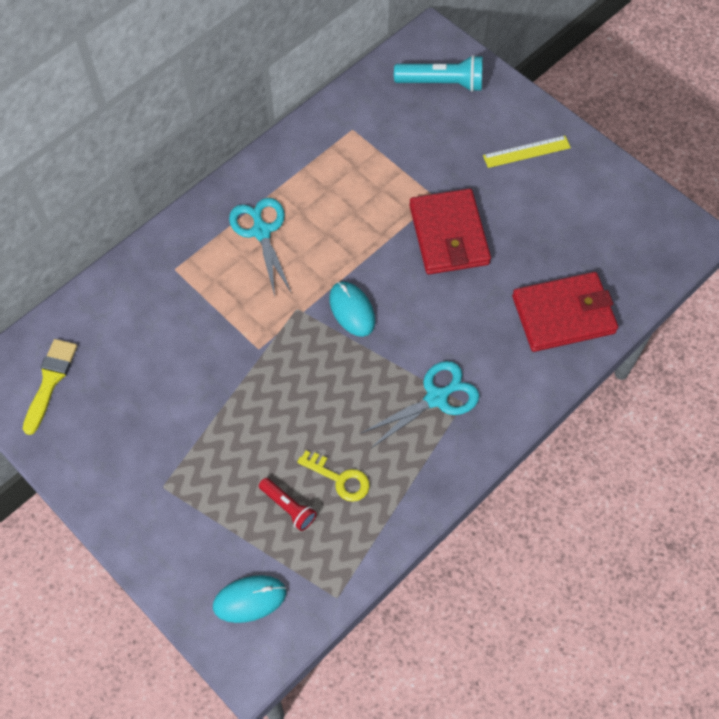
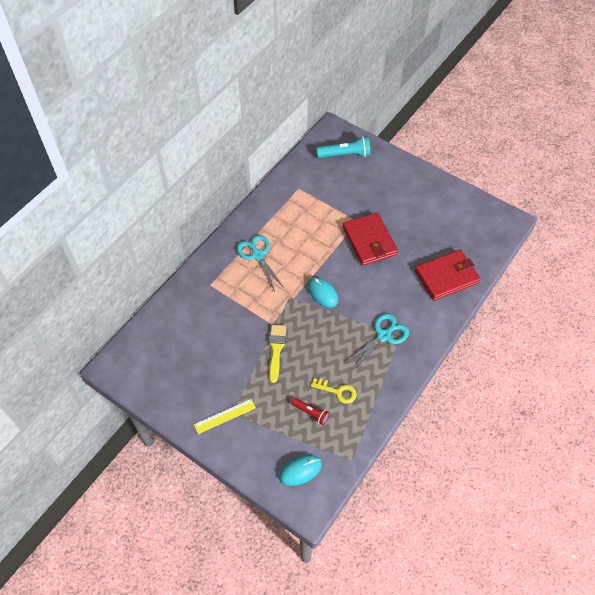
camera: 10 degrees left, 5 degrees down
(50, 381) = (149, 362): yellow brush -> yellow brush (276, 349)
(526, 152) = (404, 187): yellow ruler -> yellow ruler (225, 416)

